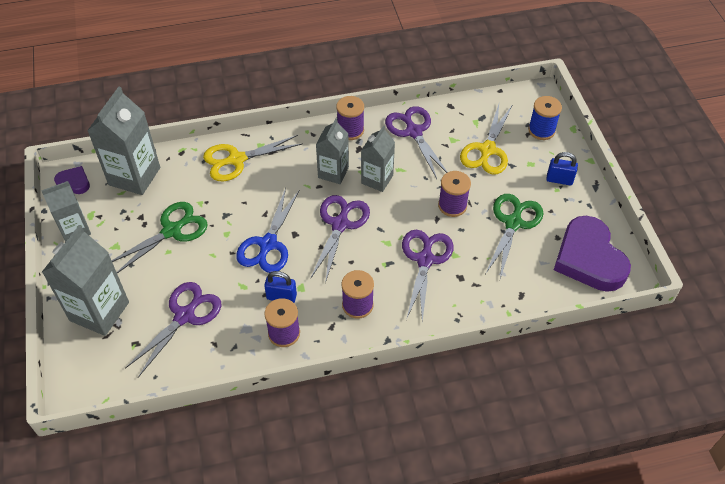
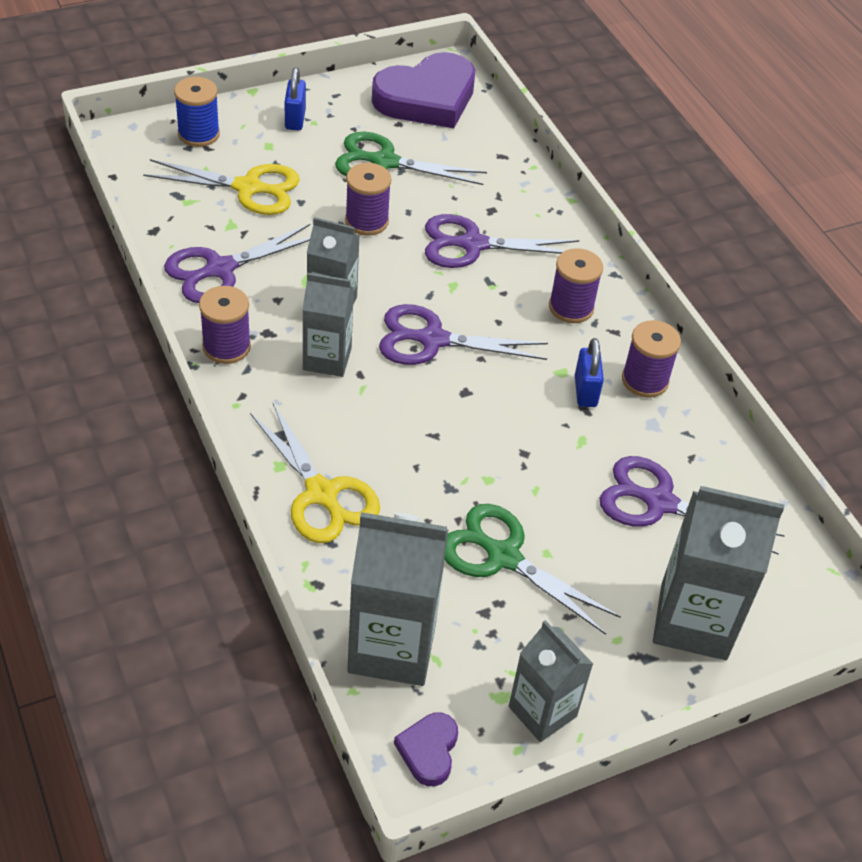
camera: 105 degrees left, 5 degrees down
(268, 244) = (495, 421): blue scissors -> none

